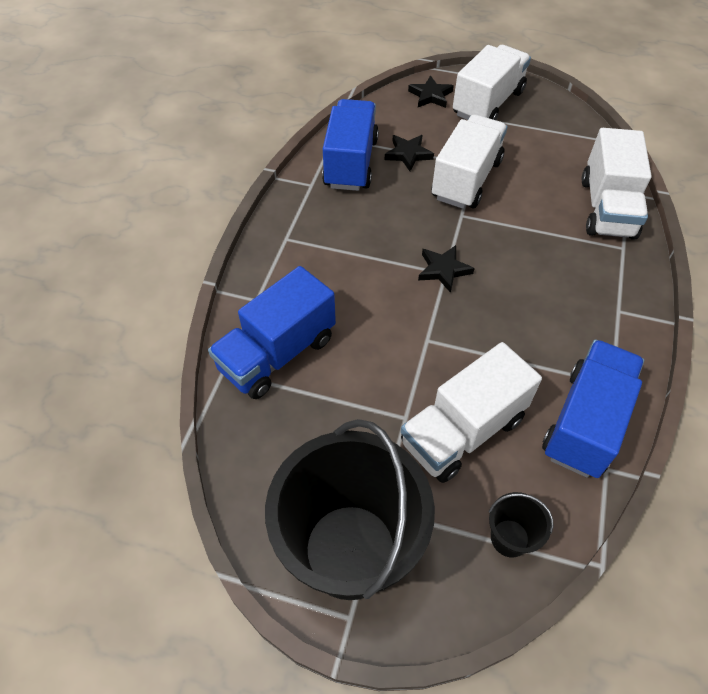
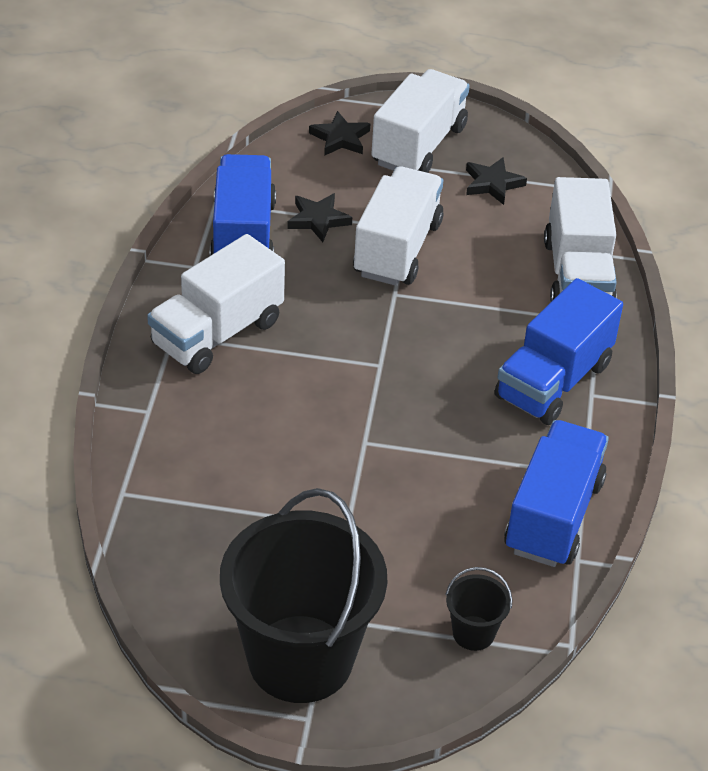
camera: 10 degrees left, 10 degrees down
(277, 353) = (185, 469): blue truck -> blue truck (553, 381)
(443, 270) = (377, 361): black star -> black star (492, 184)
(463, 431) = (415, 535): white truck -> white truck (217, 333)

